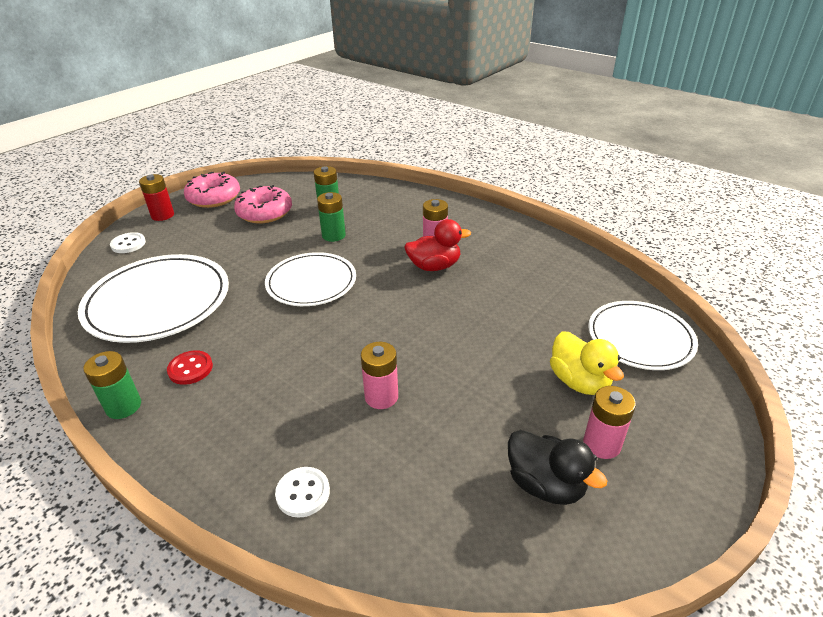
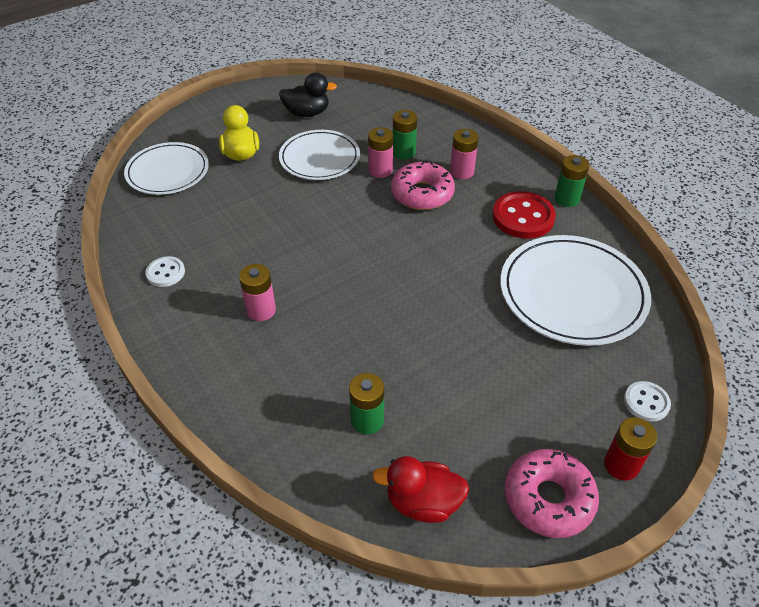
camera: 165 degrees left, 10 degrees up
(190, 369) = (523, 217): red button -> red button, size x1.76
(265, 212) = (463, 430): pink donut -> pink donut (422, 194)
(303, 493) = (441, 133): white button -> white button (165, 273)
(311, 282) = (414, 283): white plate -> white plate (319, 158)
(333, 235) = (375, 353): green battery -> green battery (403, 152)
(434, 266) = (281, 276): red duck -> red duck (423, 502)
(545, 484) = (307, 113): black duck -> black duck turned 120 degrees clockwise
(601, 444) = (260, 122): pink battery -> pink battery (462, 172)

